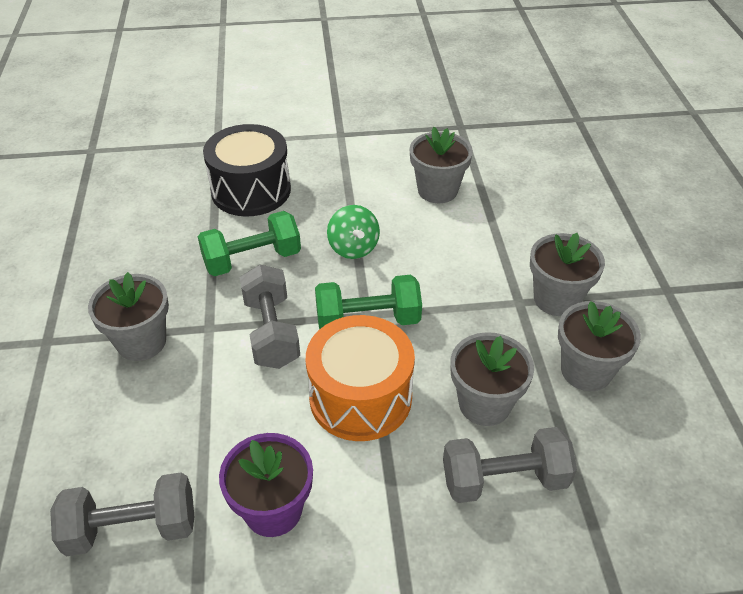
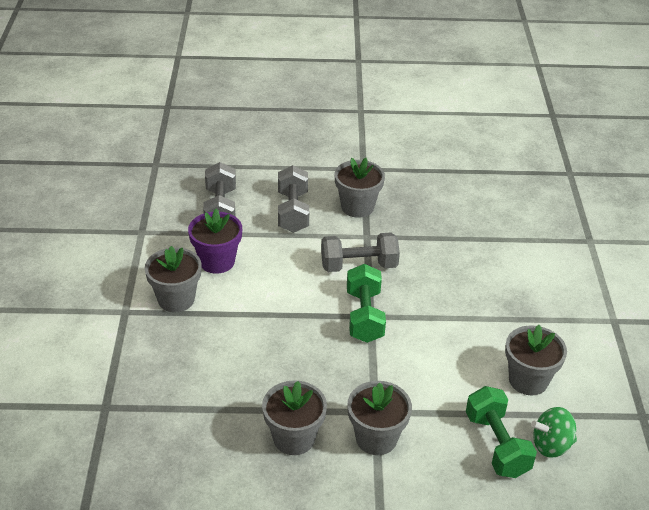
camera: 95 degrees right, 5 degrees down
(251, 190) = (522, 259): black drum -> none
(252, 259) = (435, 258): green dumbbell -> green dumbbell (497, 445)
(353, 248) = (447, 315): green spinning top -> green spinning top (551, 445)
(360, 397) = (292, 305): orange drum -> none
(484, 404) = (274, 370): grey flower pot -> grey flower pot (176, 299)
(504, 480) = (209, 369): grey dumbbell -> grey dumbbell (293, 212)

